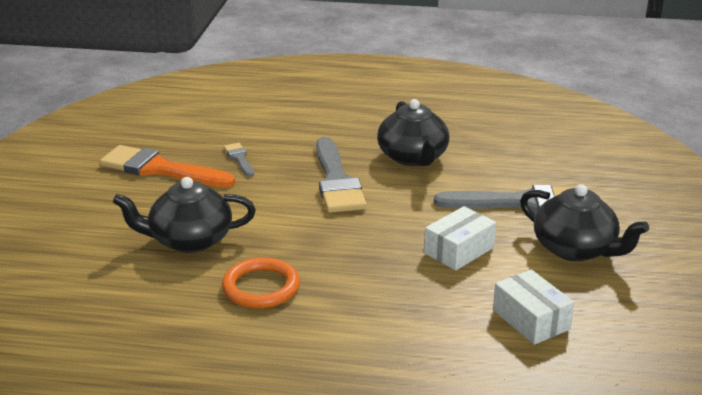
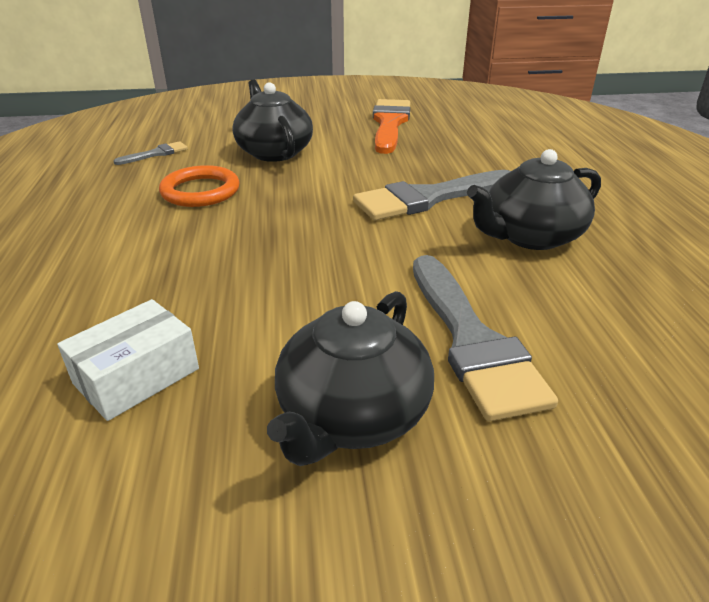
camera: 75 degrees right, 5 degrees up
(239, 158) = (436, 148): grey brush -> grey brush (156, 154)
(459, 250) = (306, 296): white box -> none

